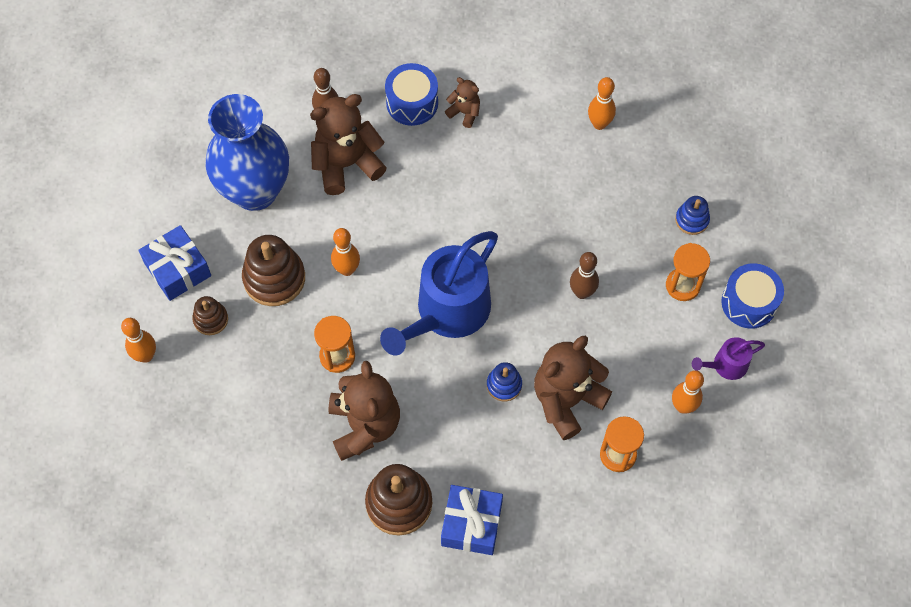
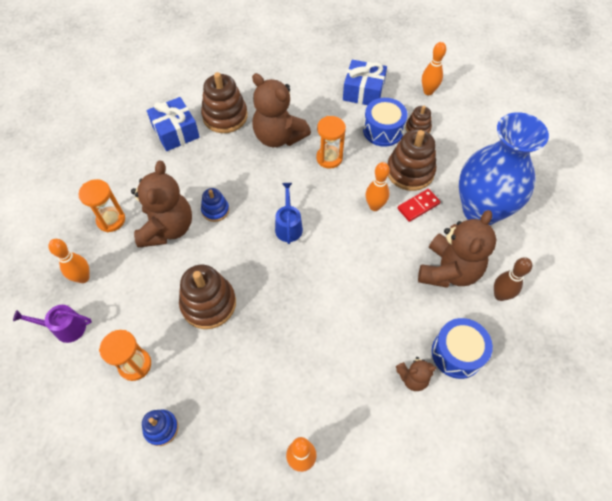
camera: 140 degrees right, 5 degrees down
(178, 269) = (466, 138): blue gift -> blue gift (363, 92)
(306, 238) = (418, 206): none -> red domino
(447, 312) = (288, 226): blue watering can -> blue watering can, size x0.46
(582, 292) = (208, 303): brown bowling pin -> brown stacking toy
(726, 365) = (65, 328): purple watering can -> purple watering can turned 120 degrees counterclockwise
(749, 303) = (72, 390): blue drum -> blue drum (383, 130)

